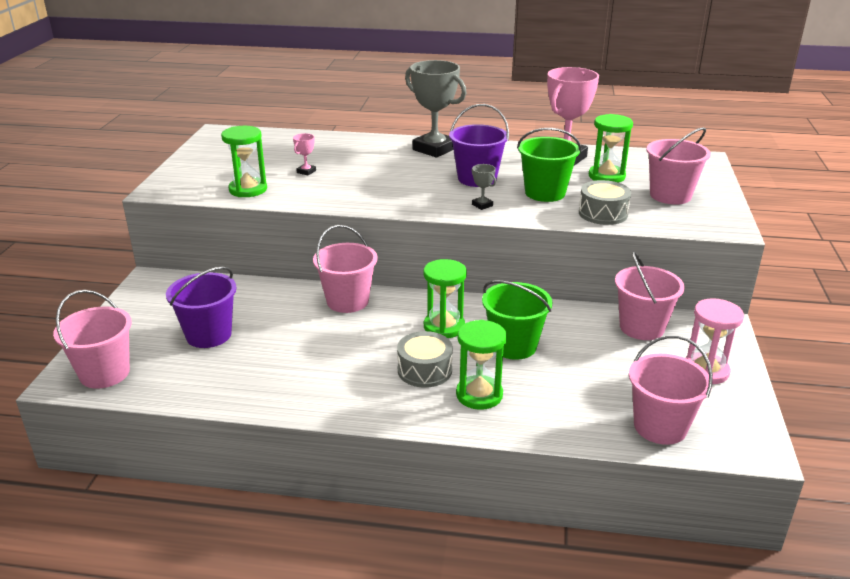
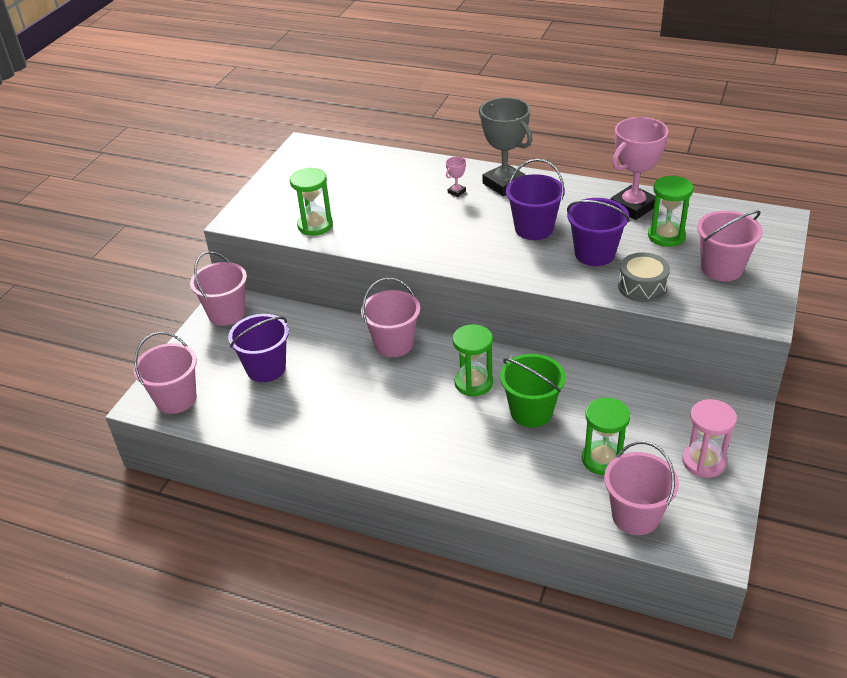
camera: 15 degrees right, 10 degrees up
(306, 171) = (373, 206): pink trophy -> pink trophy (456, 192)
(424, 370) = (443, 429): grey drum -> none
(479, 395) = (483, 461): green hourglass -> green hourglass (602, 459)
(482, 205) = (527, 265): grey trophy -> none
(545, 193) = (594, 254): green bucket -> purple bucket
(641, 327) = (661, 405): pink bucket -> pink bucket (226, 313)

